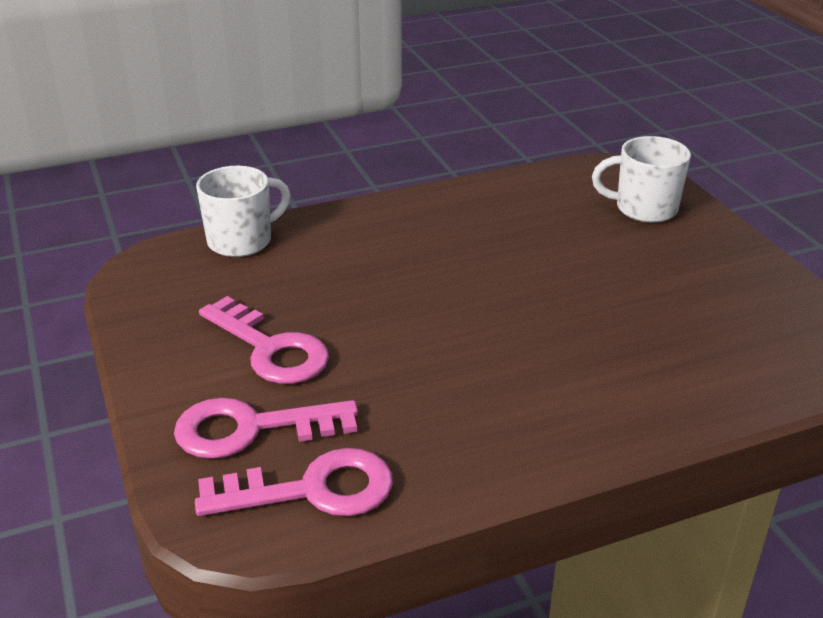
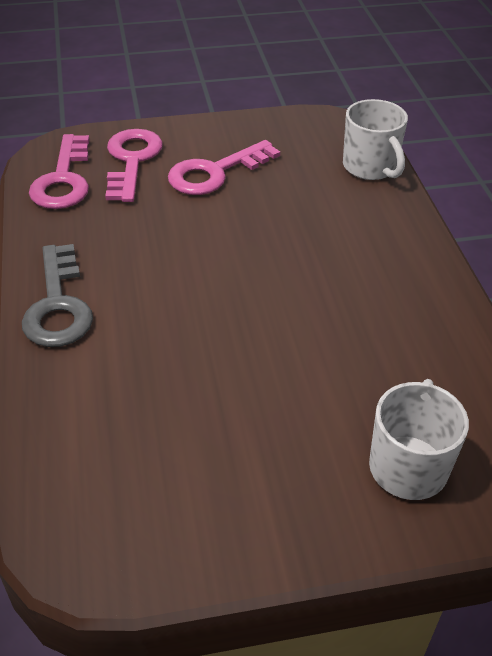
camera: 100 degrees right, 10 degrees up
(572, 429) = (58, 305): none -> grey key

